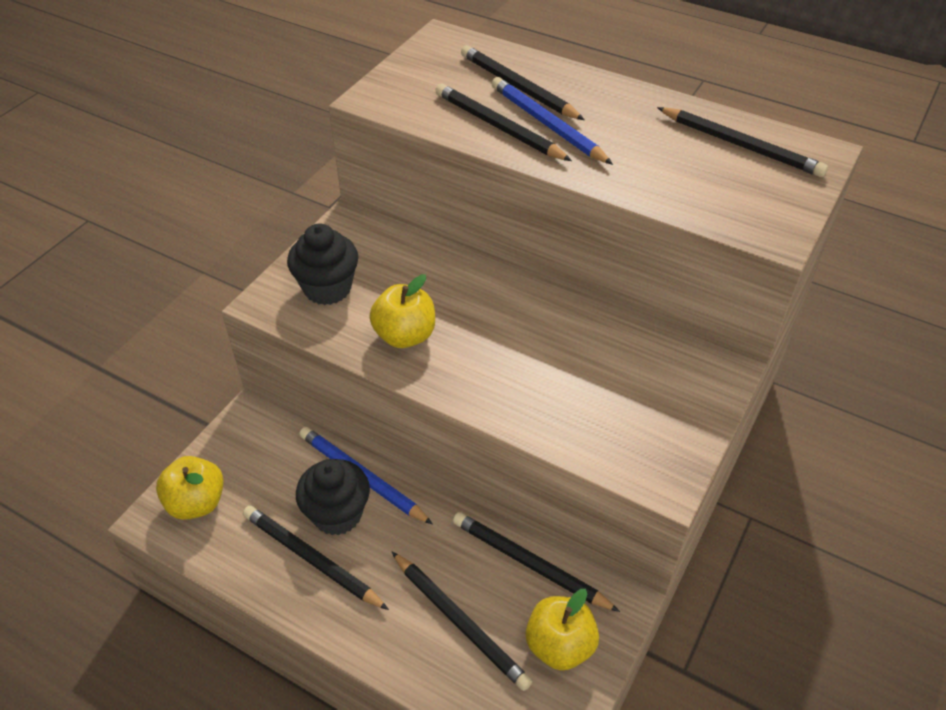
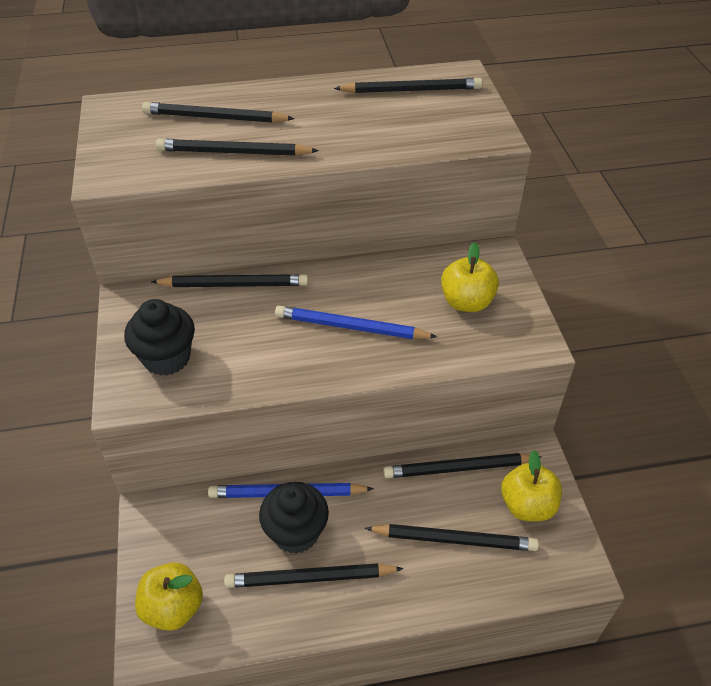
camera: 40 degrees left, 0 degrees up
(405, 335) = (267, 356): yellow apple -> yellow apple (466, 302)
(442, 257) = (234, 285): none -> black pencil
(547, 124) = (268, 134): blue pencil -> blue pencil (351, 327)

